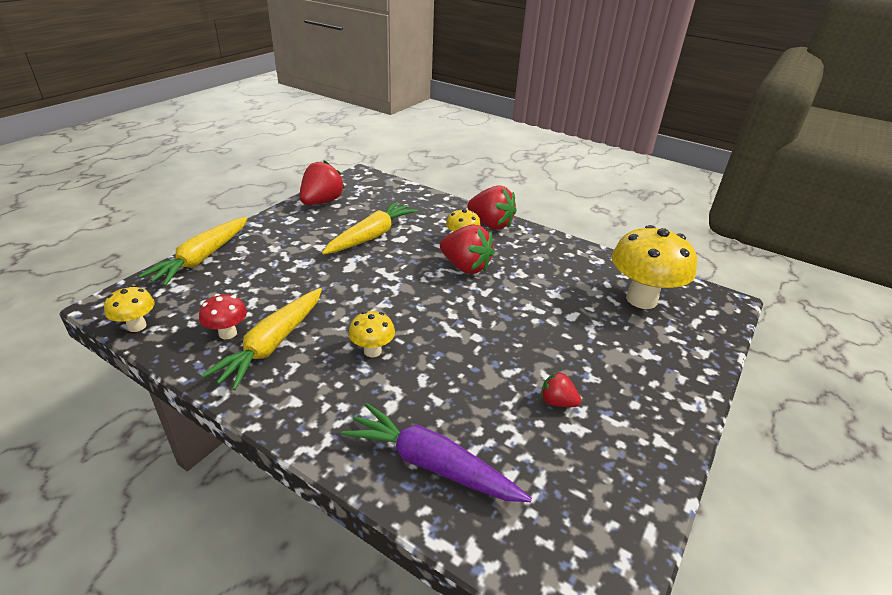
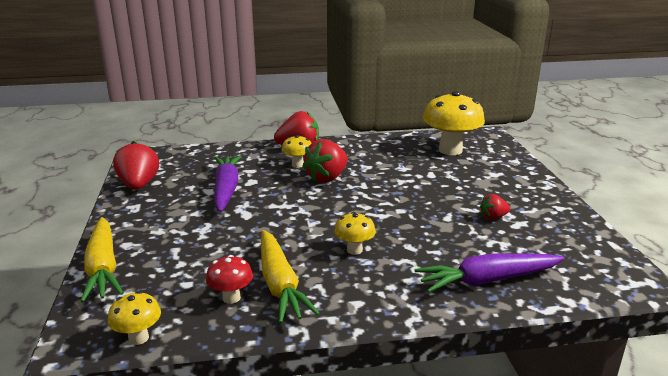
camera: 40 degrees left, 10 degrees down
(371, 236) = (226, 189): yellow carrot -> purple carrot
(465, 267) = (327, 178): red strawberry -> red strawberry turned 135 degrees clockwise

